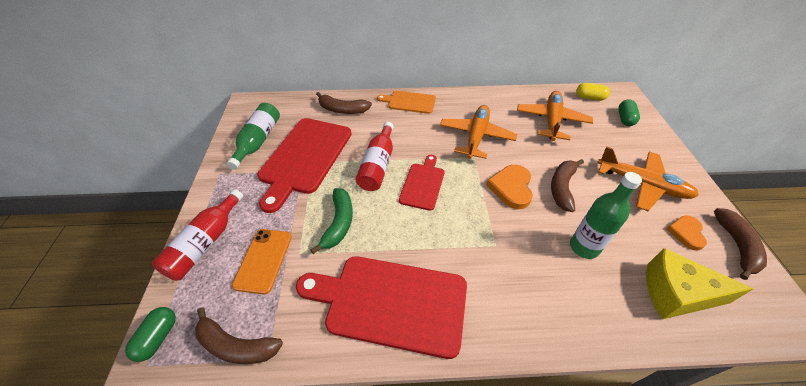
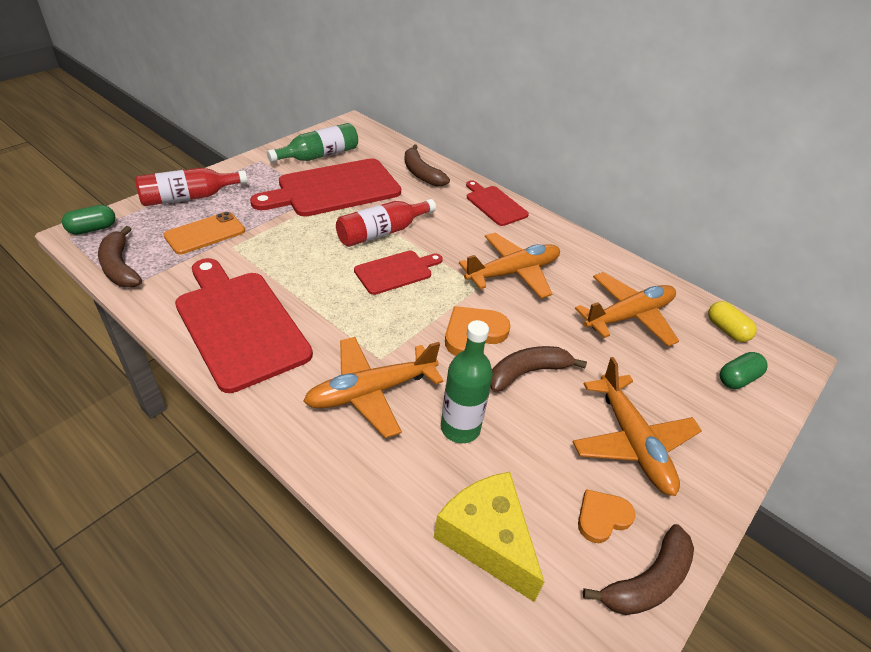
camera: 40 degrees right, 5 degrees down
(339, 223) = (287, 249): green banana -> none
(409, 102) = (494, 204): orange cutting board -> red cutting board
(521, 270) = (371, 392): none -> orange plane

